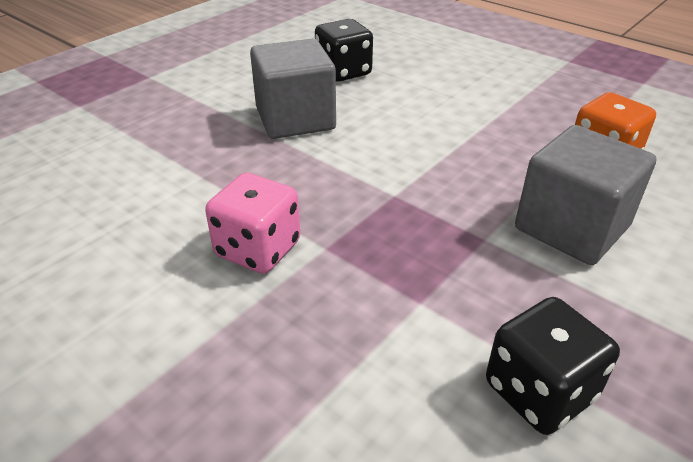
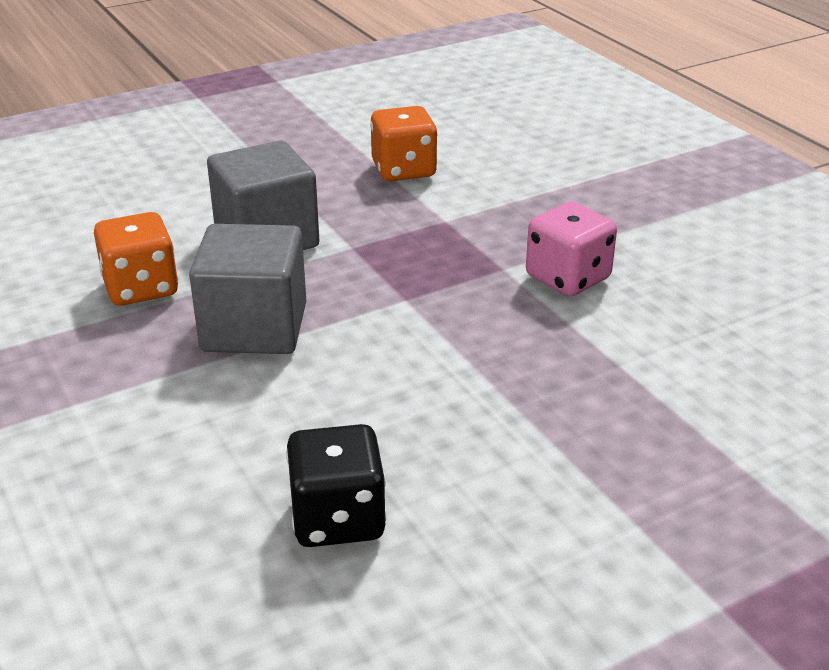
camera: 160 degrees left, 5 degrees down
(295, 119) = (471, 426): grey cube -> grey cube (254, 328)
(539, 391) = (403, 170): black dice -> orange dice

